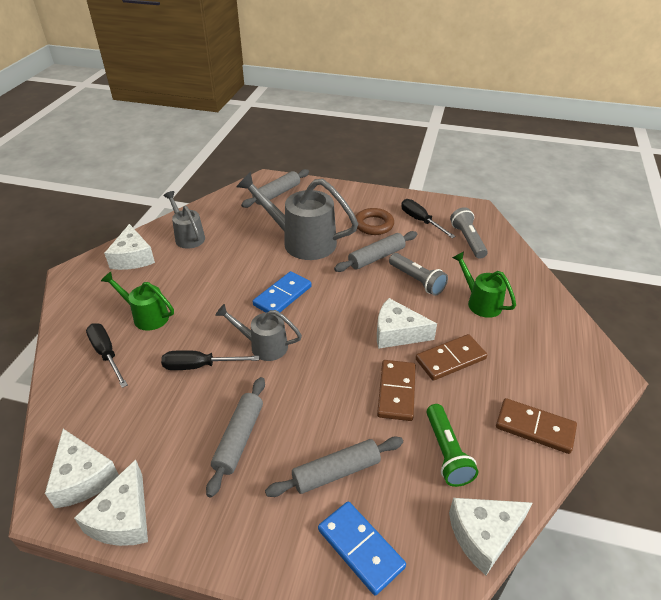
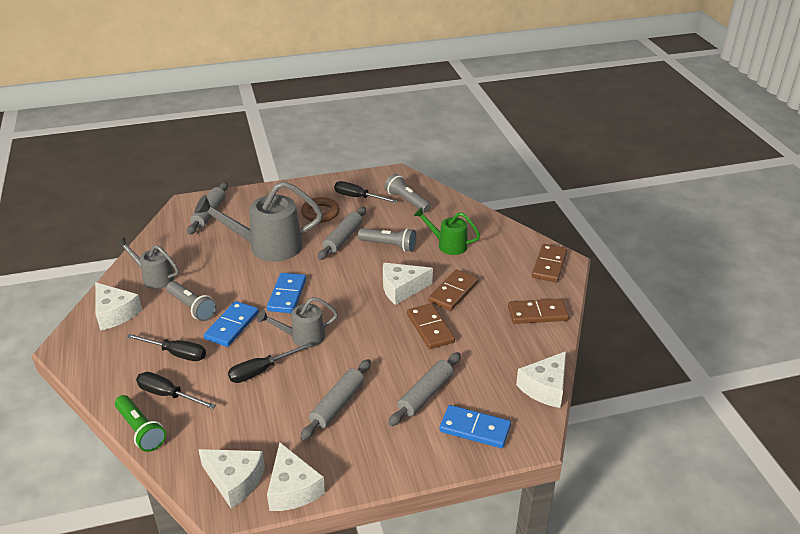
camera: 30 degrees left, 5 degrees down
(146, 316) = (176, 354): green watering can -> black screwdriver
(194, 276) = (192, 307): none -> grey flashlight
(211, 307) = (232, 326): none -> blue domino
(239, 439) = (337, 405): grey rolling pin -> grey rolling pin turned 45 degrees clockwise
(446, 452) = (491, 351): green flashlight -> green flashlight (140, 430)
(587, 371) = (549, 265): none -> brown domino

